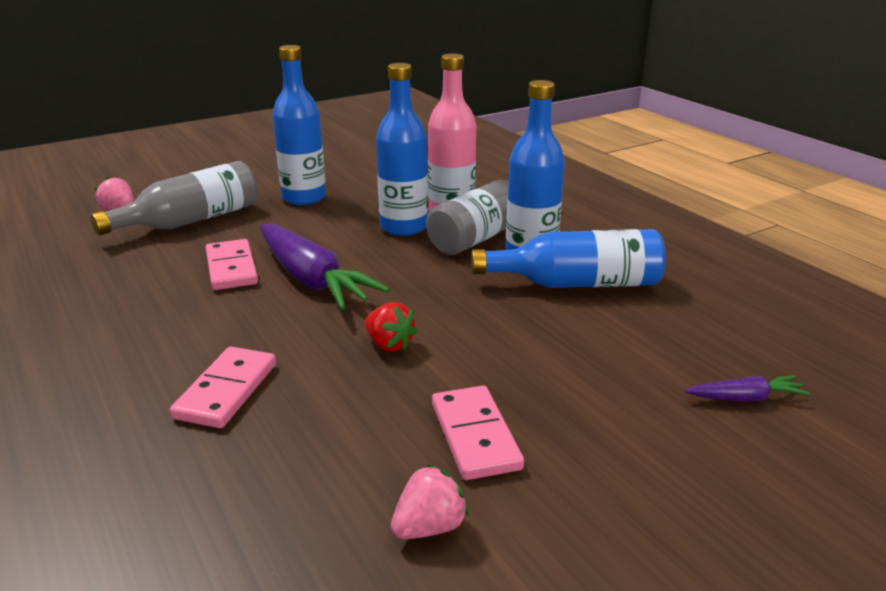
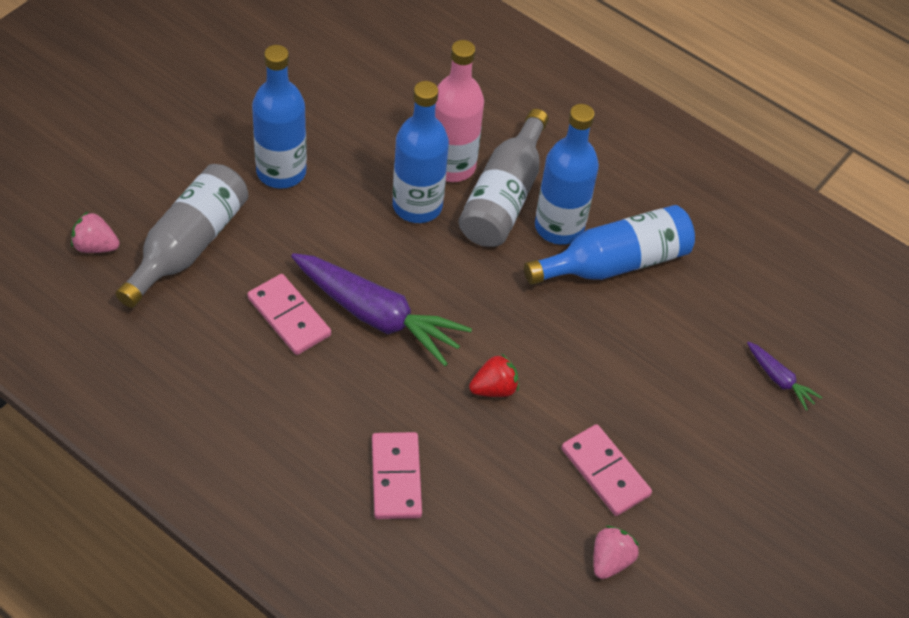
camera: 25 degrees left, 25 degrees up
(389, 345) = (494, 389): red strawberry -> red strawberry turned 45 degrees counterclockwise
(745, 398) = (779, 380): purple carrot -> purple carrot turned 75 degrees clockwise

